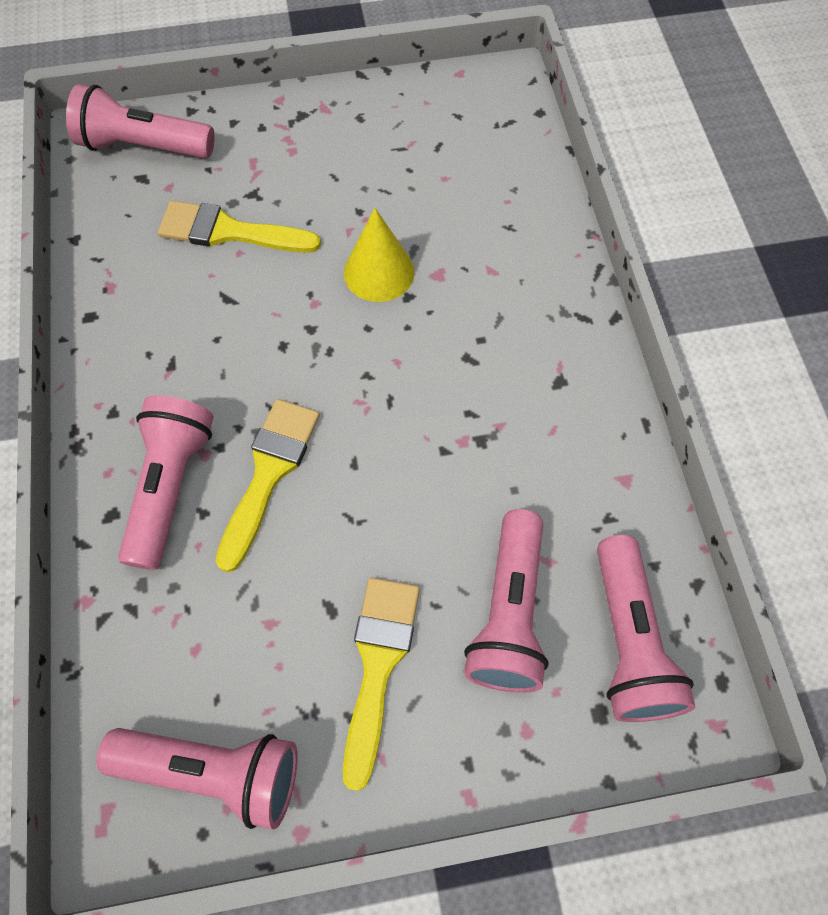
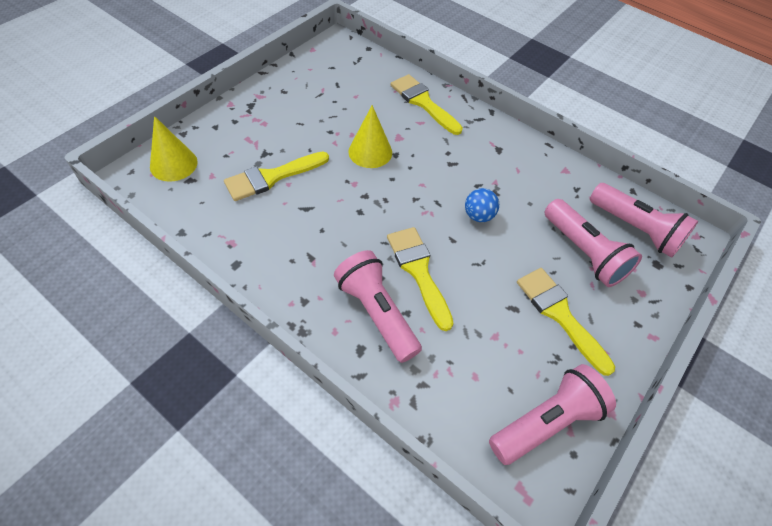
camera: 45 degrees left, 10 degrees down
(144, 146) = (173, 164): pink flashlight -> yellow cone
(422, 456) = (478, 216): none -> blue ball
(527, 243) = (423, 102): none -> yellow brush

